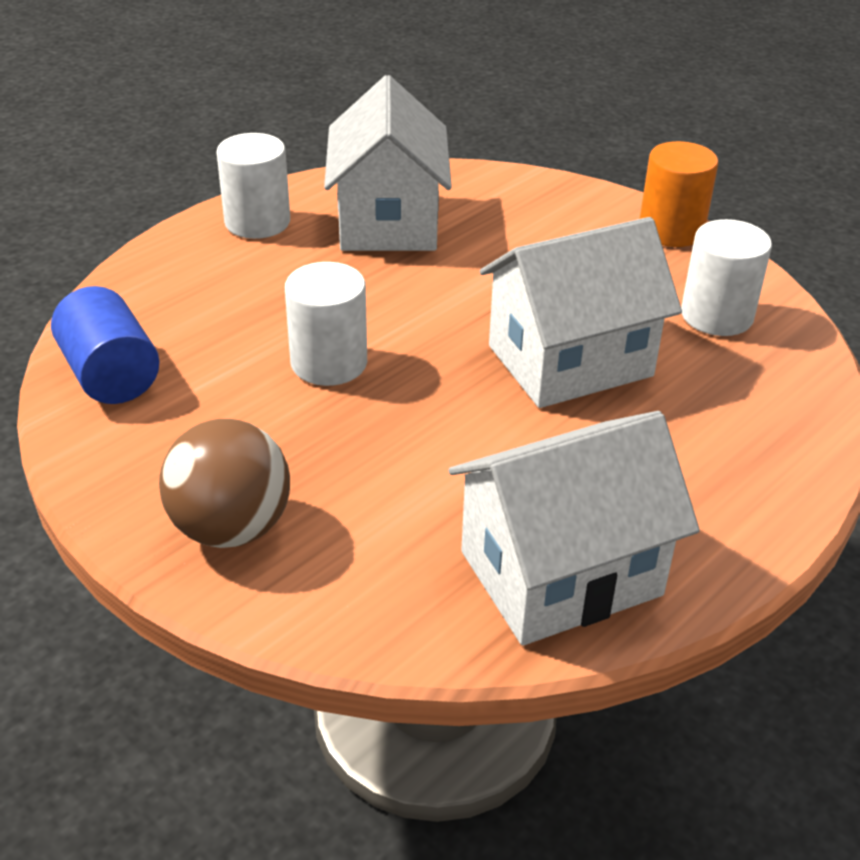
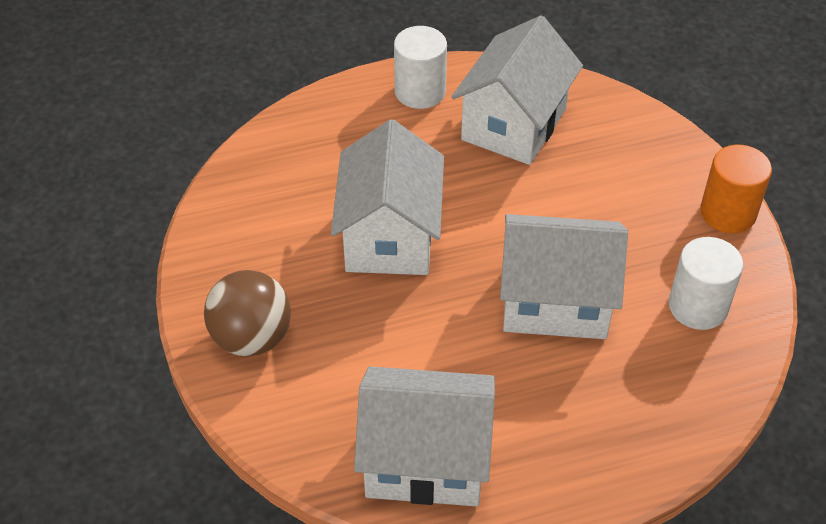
camera: 30 degrees right, 10 degrees up
(111, 375) = (248, 191): blue cylinder -> none
(329, 363) = (389, 236): white cylinder -> white house

